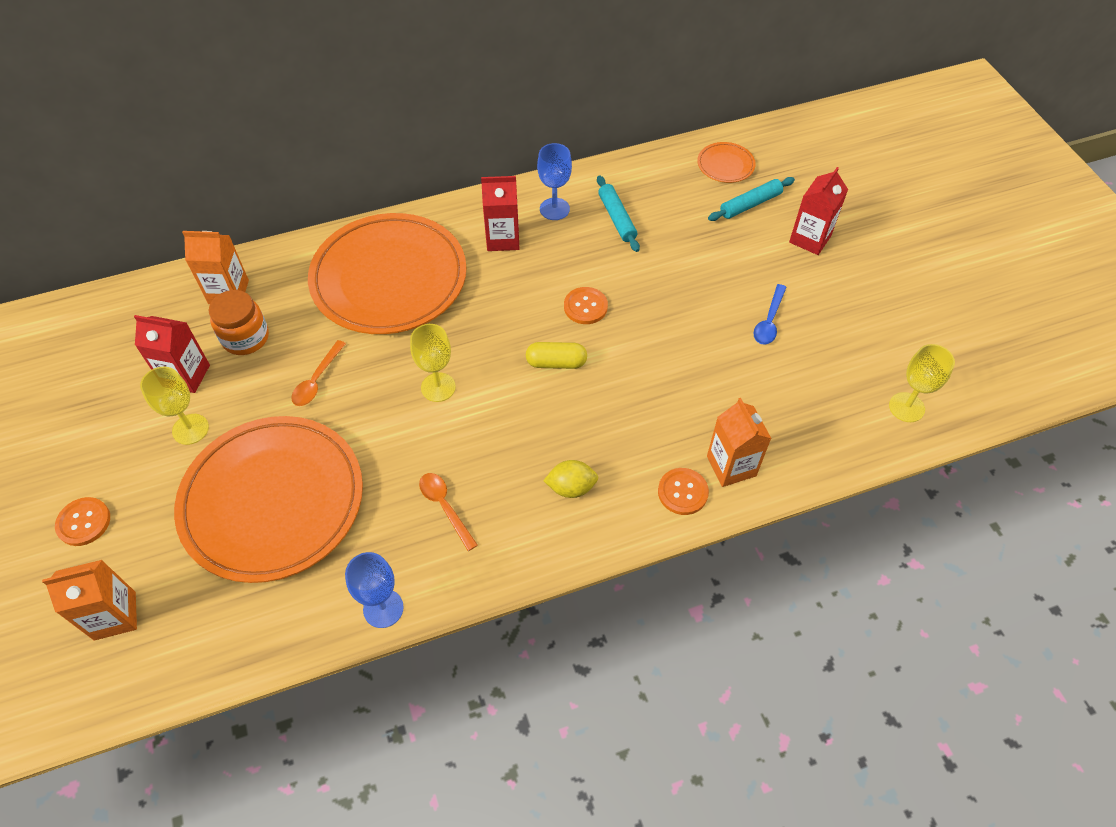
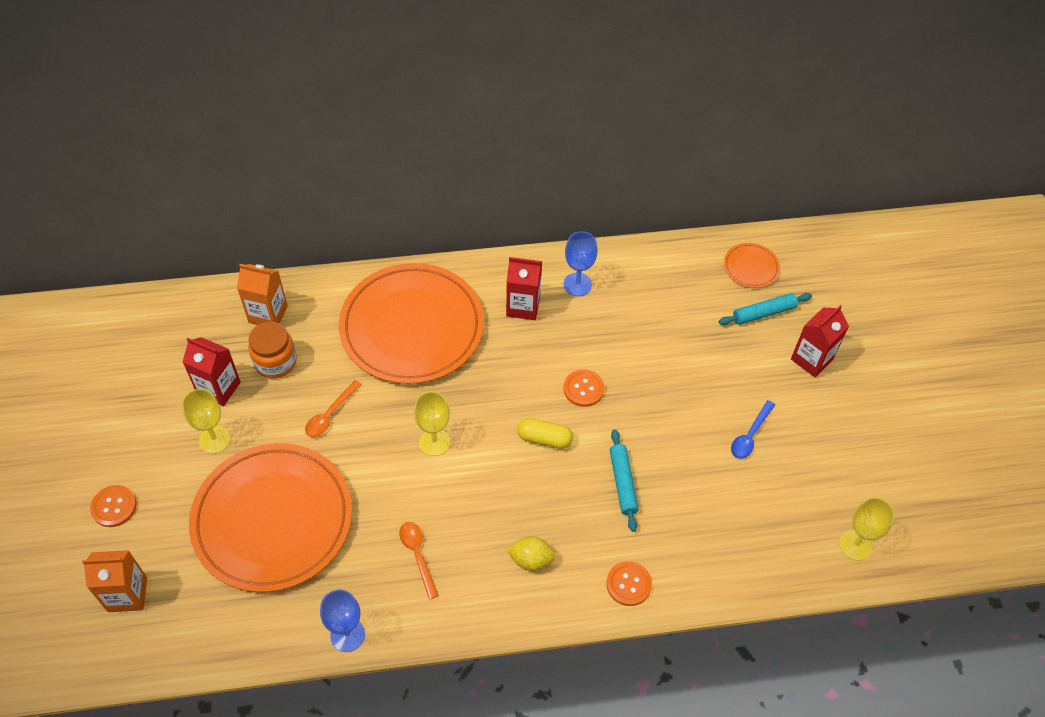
camera: 10 degrees right, 0 degrees up
(616, 218) = (633, 304): turquoise rolling pin -> turquoise rolling pin (622, 483)
(731, 466) = (678, 568): orange carton -> none

